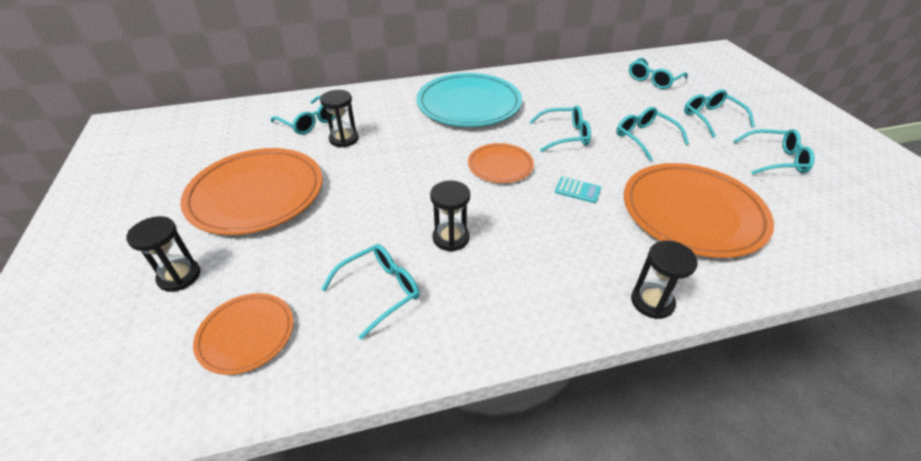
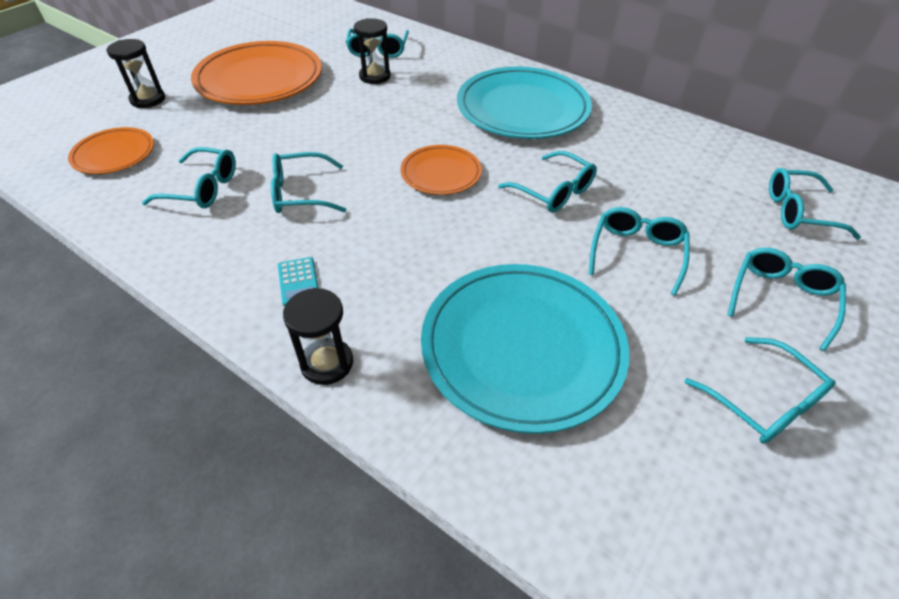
camera: 50 degrees right, 5 degrees up
(451, 238) = (300, 193): black hourglass -> turquoise glasses
(577, 190) = (460, 240): turquoise calculator -> turquoise calculator (298, 282)
(692, 213) = (522, 347): orange plate -> turquoise plate

